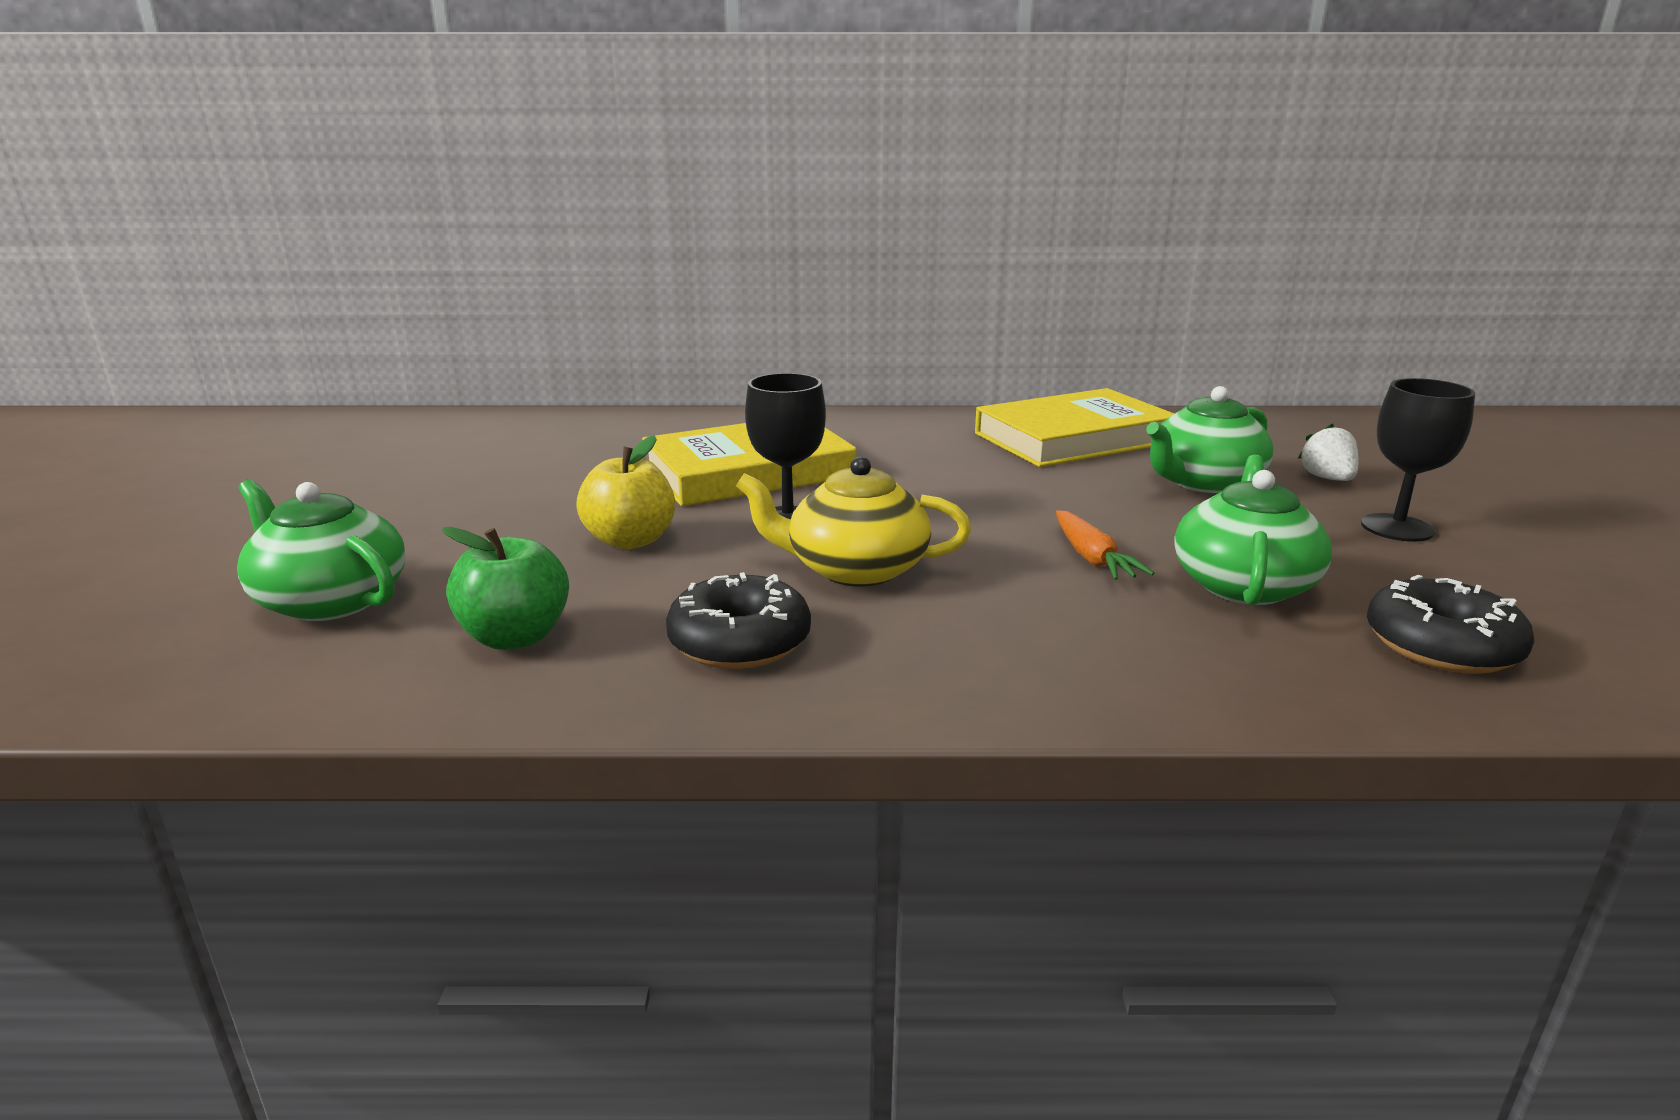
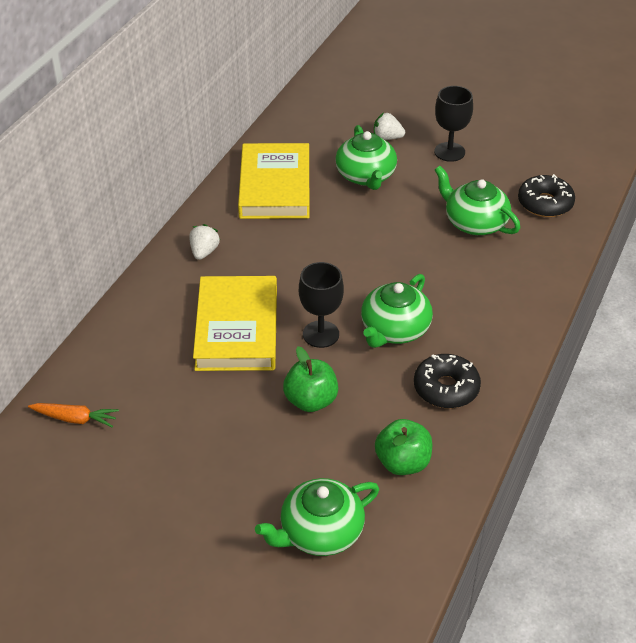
camera: 65 degrees left, 20 degrees up
(630, 540) = (311, 401): yellow apple -> green apple
(855, 569) = (394, 329): yellow teapot -> green teapot
(881, 430) = (204, 252): none -> white strawberry
(1092, 558) = (426, 251): orange carrot -> orange carrot (75, 419)

